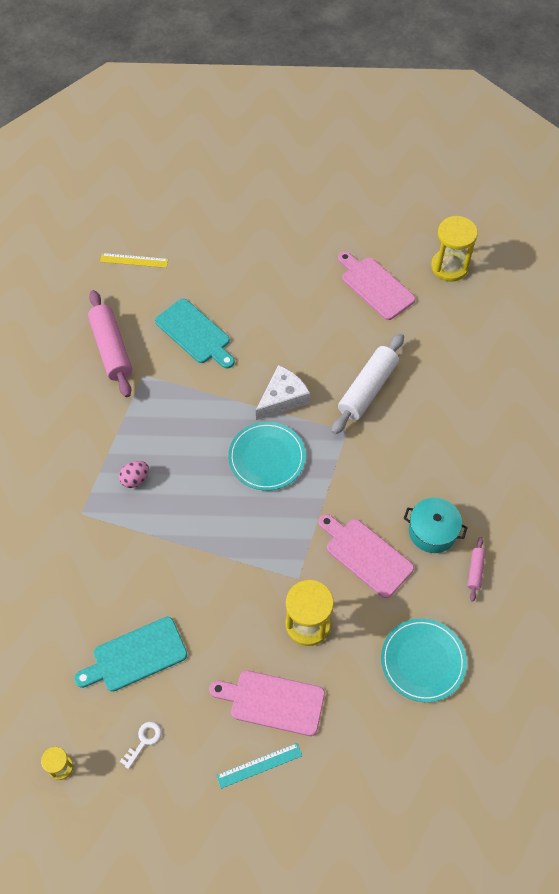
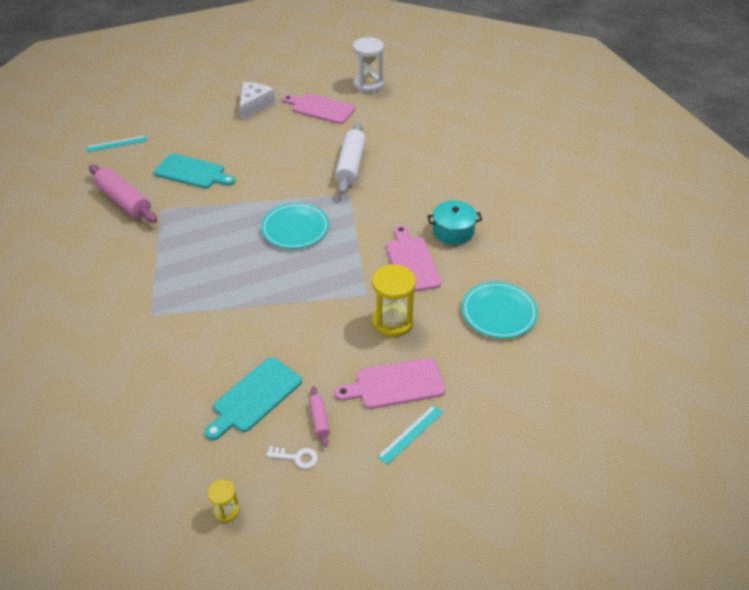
camera: 25 degrees left, 15 degrees down
(134, 260) = (117, 144): yellow ruler -> turquoise ruler
(135, 479) = (189, 276): pink egg -> none
(144, 741) = (296, 457): white key -> white key turned 90 degrees clockwise
(282, 398) = (287, 189): white cheese -> white cheese (254, 104)
(366, 555) = (412, 262): pink cutting board -> pink cutting board turned 60 degrees clockwise
(449, 267) = (368, 84): yellow hourglass -> white hourglass
(475, 571) = (500, 244): pink rolling pin -> pink rolling pin (319, 419)

